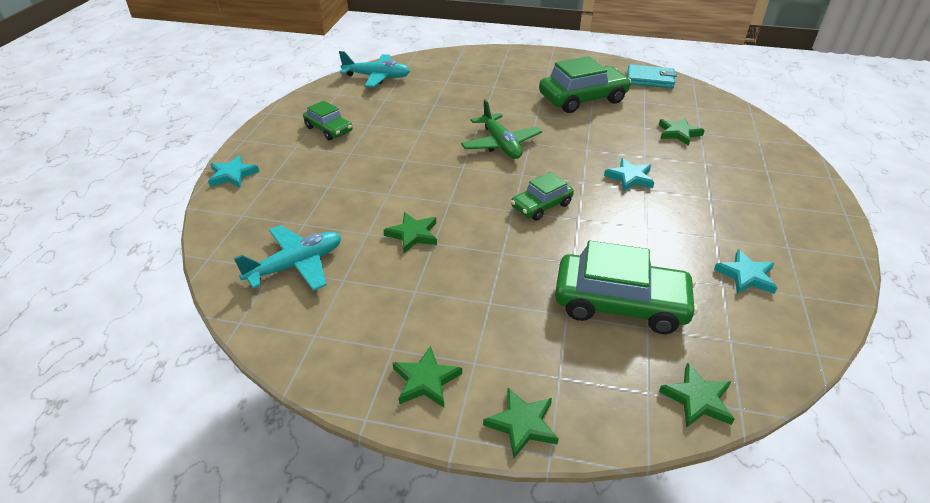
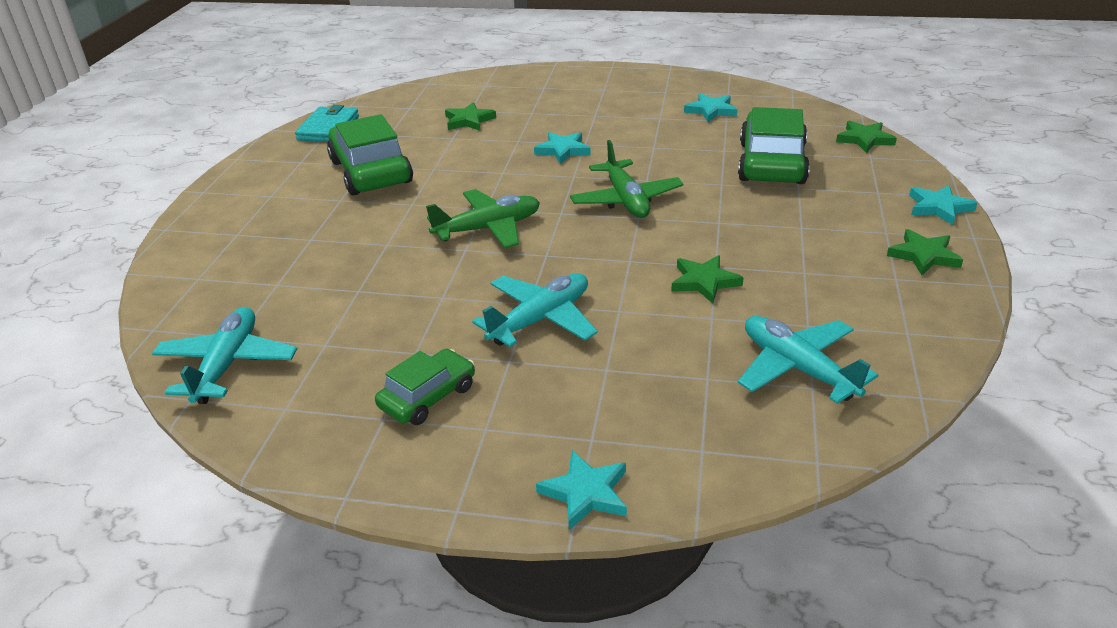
camera: 90 degrees left, 5 degrees down
(387, 163) = (540, 319): none -> turquoise plane
(522, 424) = (939, 207): green star -> turquoise star
(541, 205) = (626, 200): green car -> green plane

